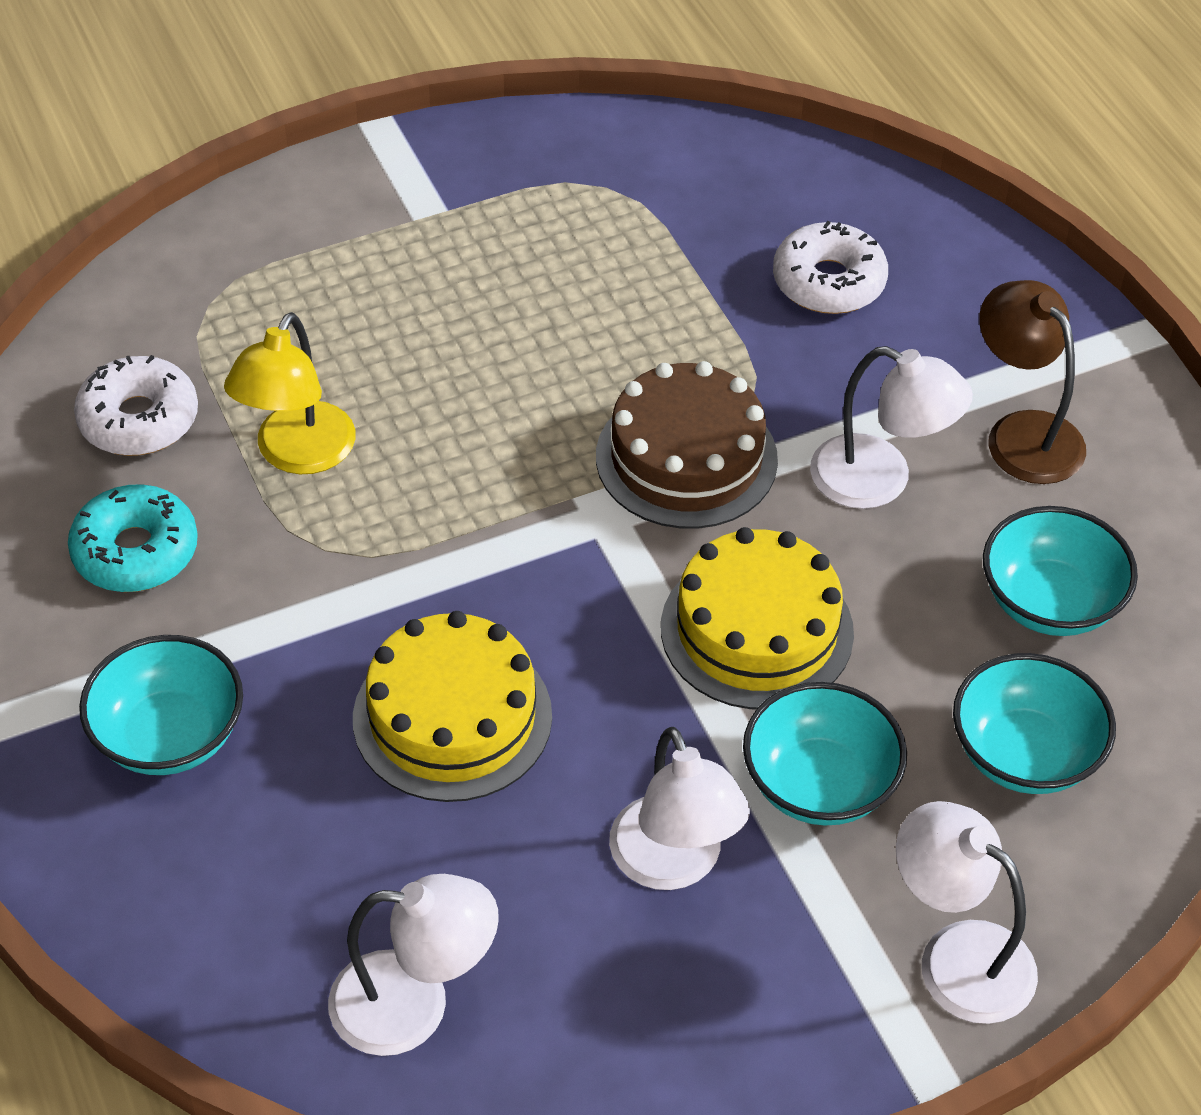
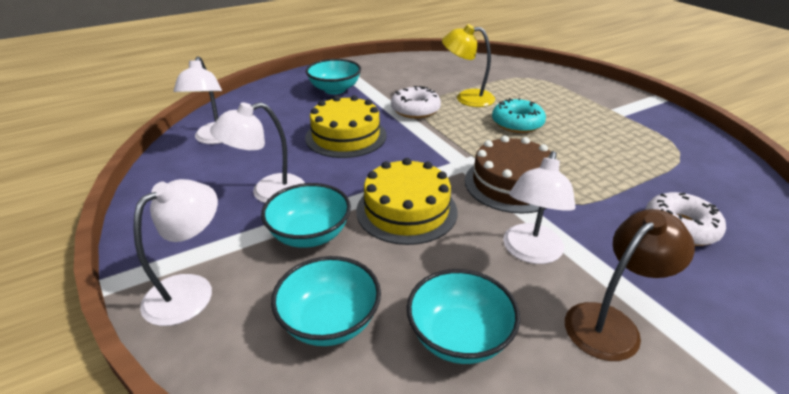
camera: 85 degrees right, 15 degrees down
(135, 551) = (411, 78): turquoise donut -> turquoise donut (517, 123)
(139, 419) = (469, 73): white donut -> white donut (415, 110)

